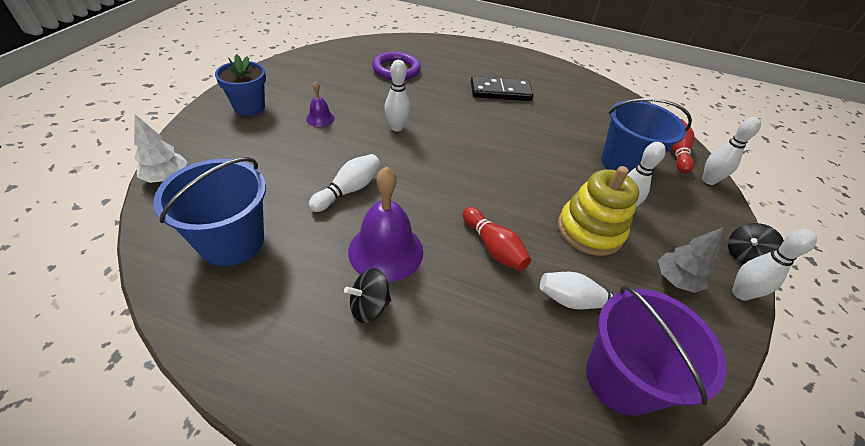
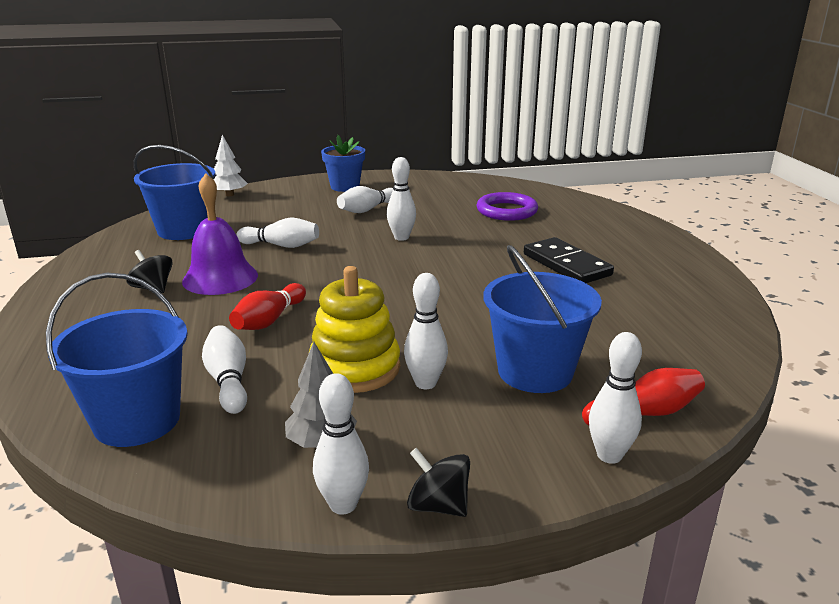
camera: 65 degrees right, 20 degrees down
(320, 118) = (367, 209): purple bell -> white bowling pin
(621, 378) = (137, 420): purple bucket -> blue bucket

